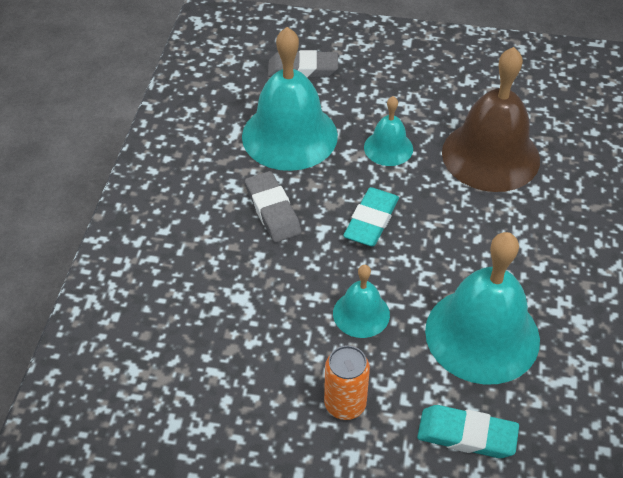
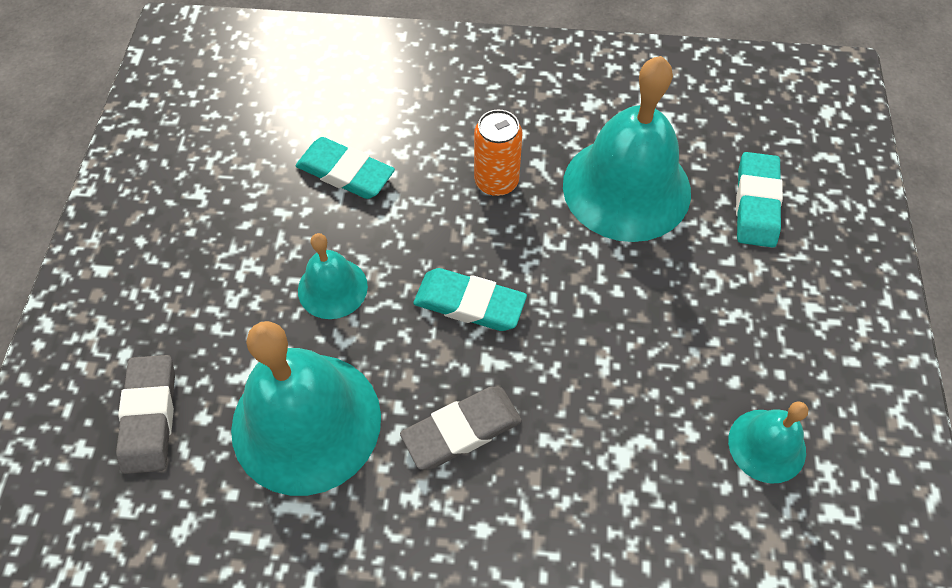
camera: 95 degrees left, 10 degrees up
(345, 404) = (751, 319): orange can -> orange can (496, 181)
(361, 314) = (621, 308): turquoise bell -> turquoise bell (767, 445)
(490, 155) = (345, 173): brown bell -> turquoise eraser

